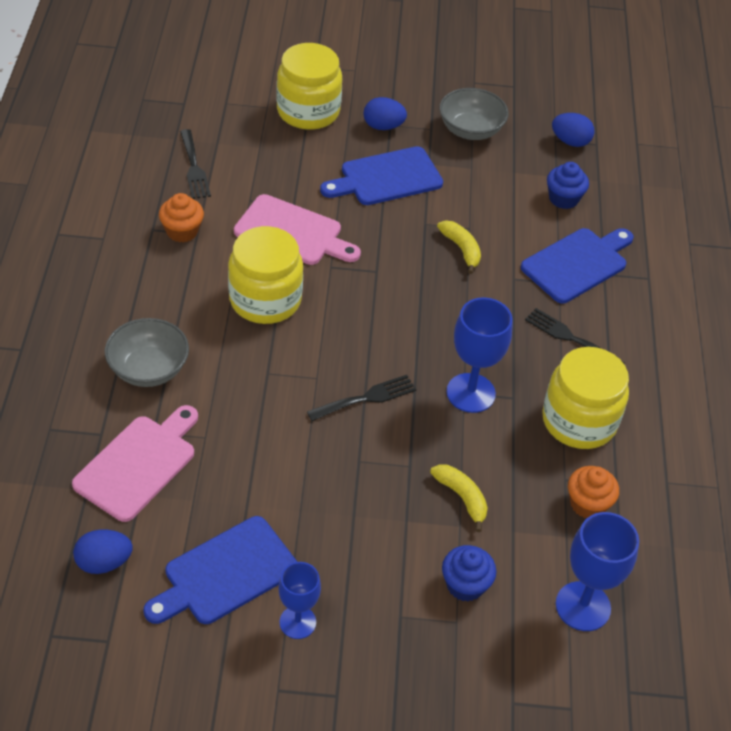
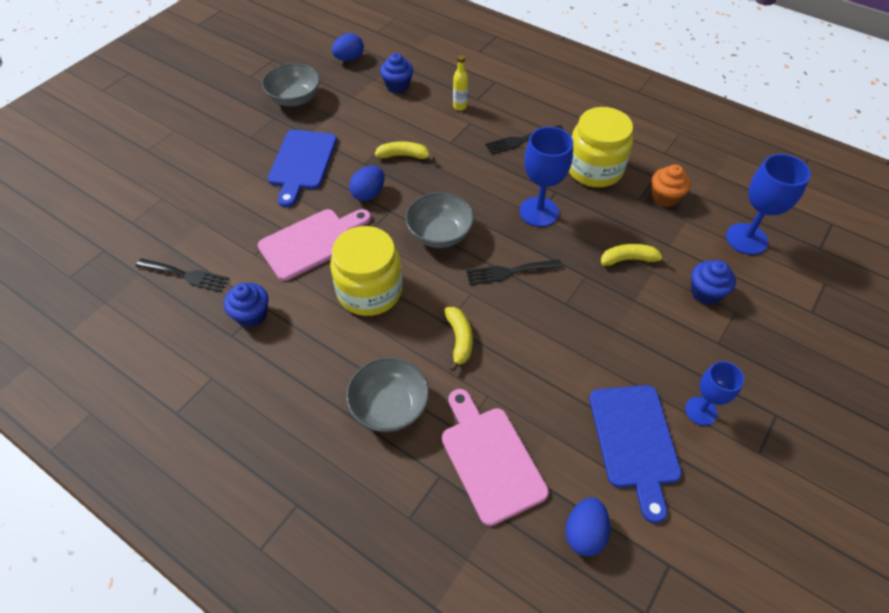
camera: 55 degrees left, 5 degrees up
(182, 231) = (252, 315): orange cupcake -> blue cupcake
(254, 390) = (459, 340): none -> yellow banana
(308, 111) = (191, 176): yellow jar -> none
(366, 398) = (509, 272): black fork -> black fork turned 105 degrees counterclockwise
(375, 322) = (439, 234): none -> grey bowl
(383, 126) = (248, 141): blue egg -> blue egg (368, 194)
(577, 264) = (460, 106): blue cutting board -> yellow bottle

